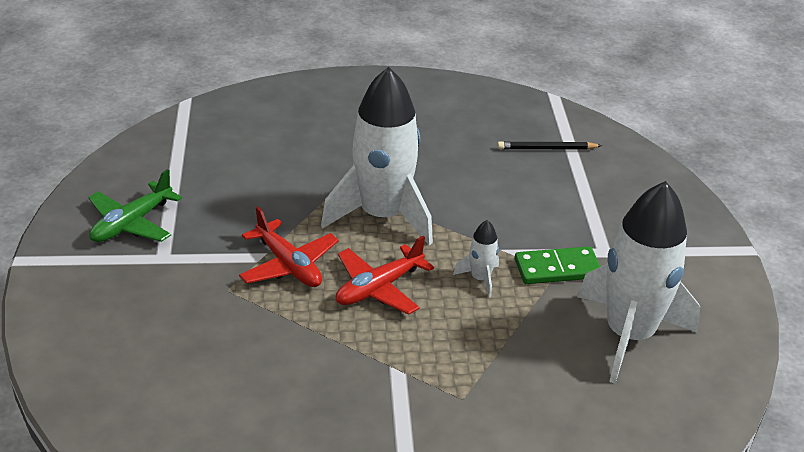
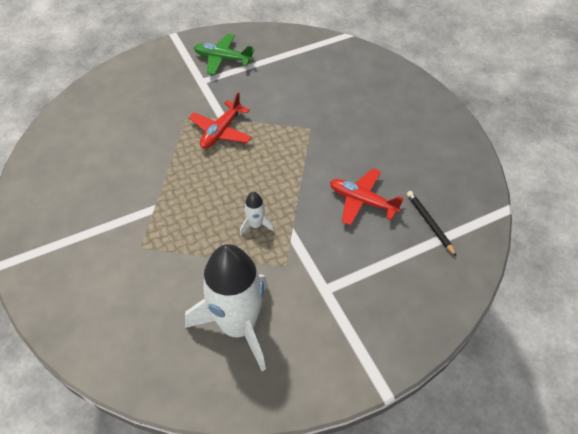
camera: 70 degrees right, 15 degrees up
(378, 288) = (221, 177): red plane -> red plane (362, 201)
(382, 215) = (292, 157): white rocket -> none
(557, 268) = (289, 265): green domino -> none

